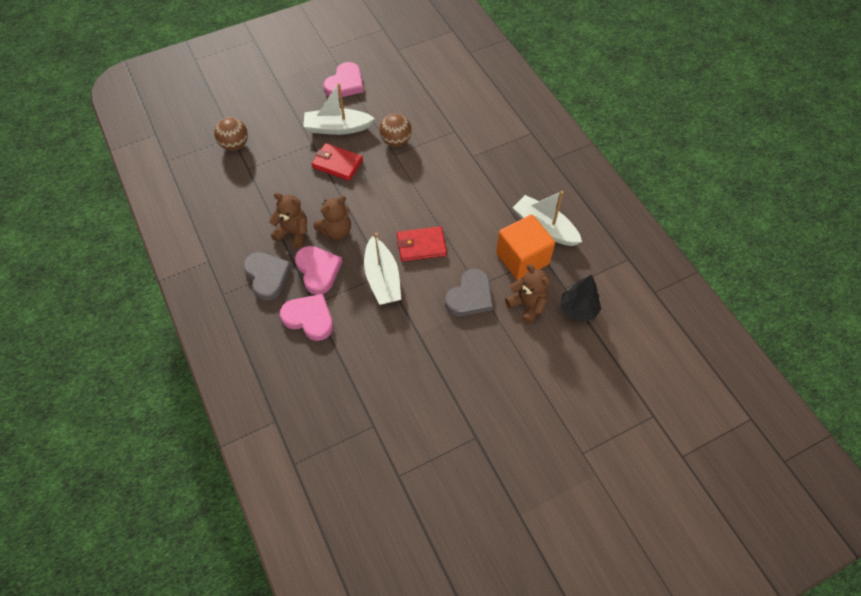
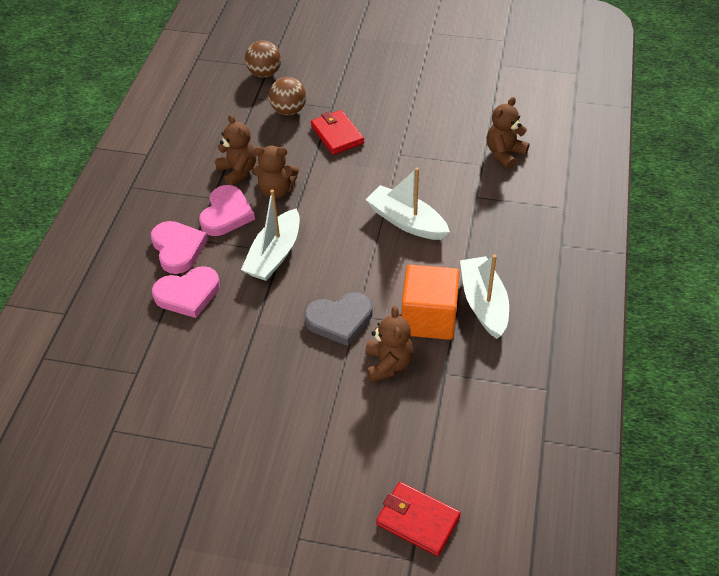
camera: 40 degrees right, 10 degrees down
(267, 276) = (180, 194): grey heart -> none
(337, 128) = (369, 104): white boat -> white boat (406, 222)
(345, 83) = (416, 70): pink heart -> pink heart (188, 294)
(396, 141) = (412, 143): brown ball -> brown ball (289, 111)
(421, 245) = (340, 247): red wallet -> red wallet (417, 520)
(462, 115) = (504, 154): none -> brown teddy bear
(578, 310) = (437, 402): black tree -> none

